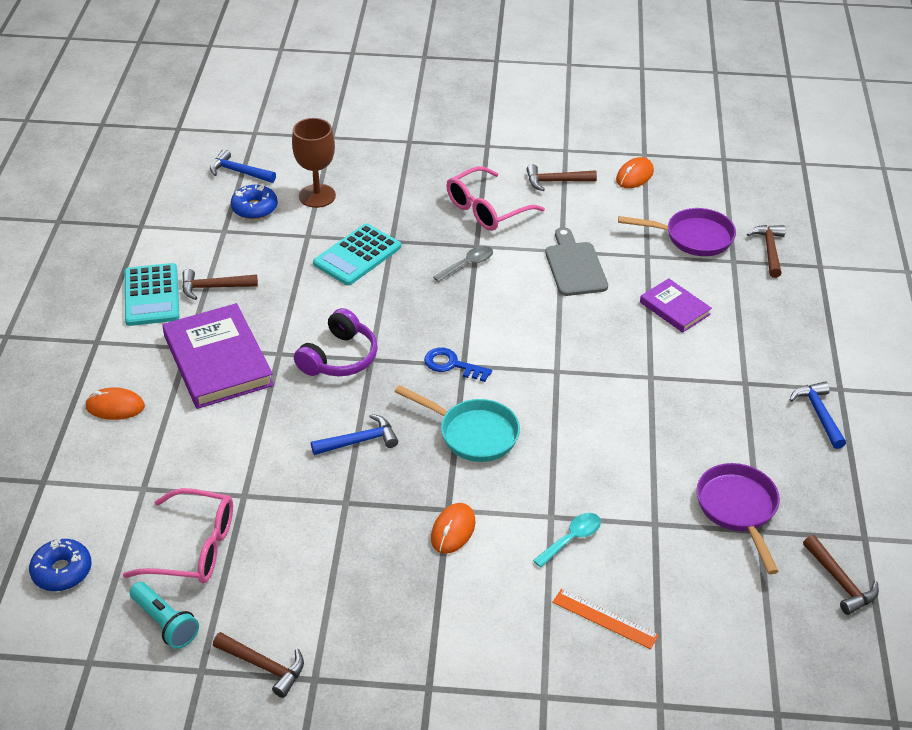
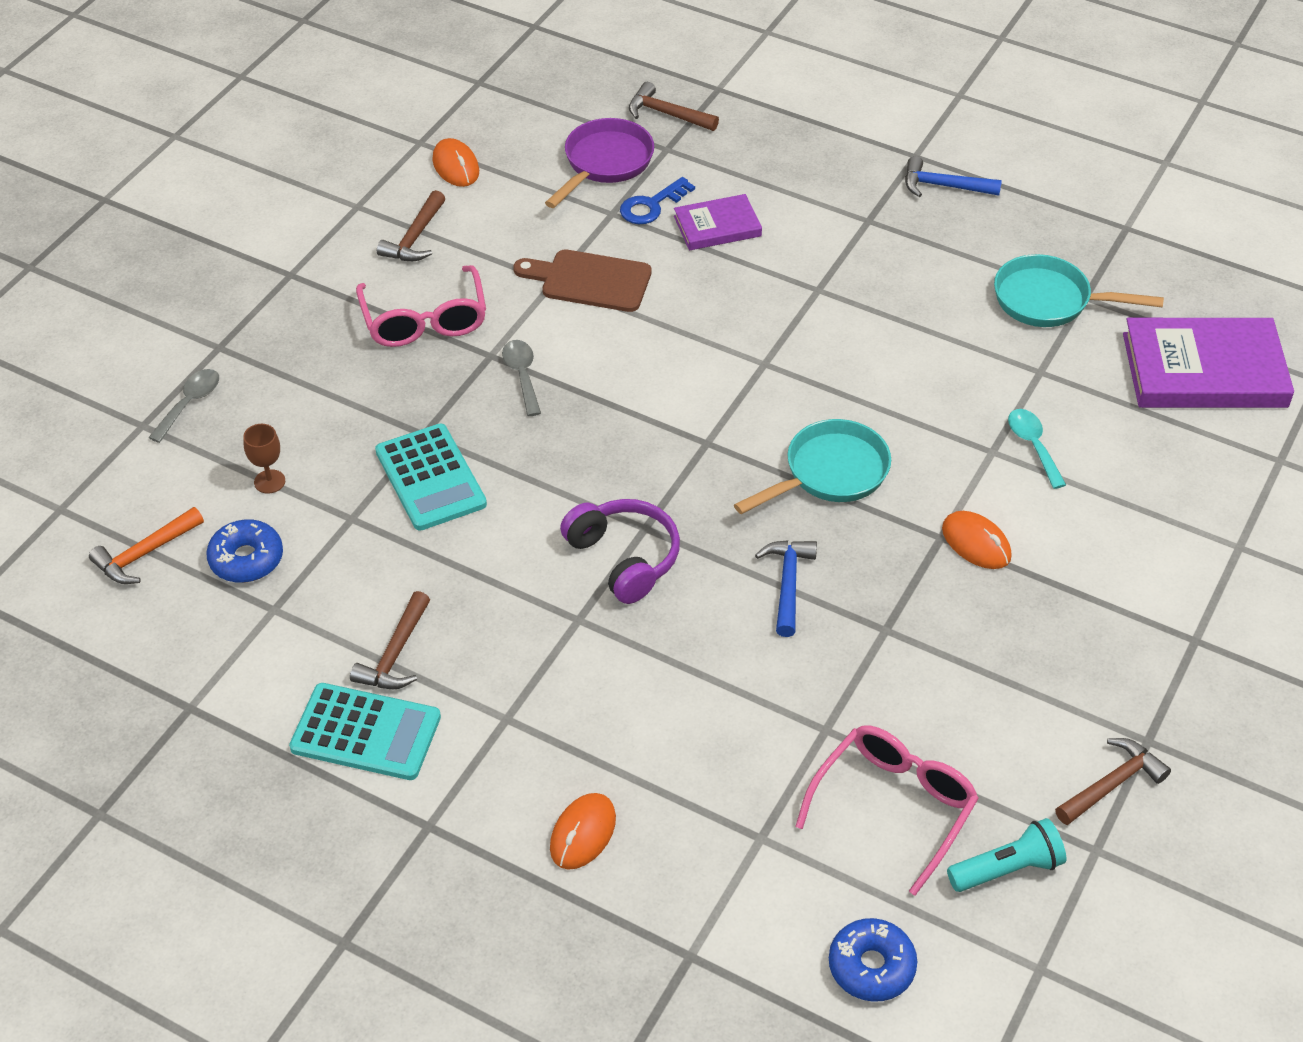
camera: 65 degrees left, 5 degrees up
(218, 361) = (554, 690): purple book -> purple book (1204, 370)
(239, 172) = (145, 553): blue hammer -> orange hammer
(317, 196) = (269, 481): brown goblet -> brown goblet, size x0.54
(358, 147) = (190, 403): none -> grey spoon
(451, 365) = (700, 453): blue key -> blue key (651, 206)
(574, 266) = (589, 280): grey cutting board -> brown cutting board
(605, 618) = (1155, 460): orange ruler -> none
(738, 509) = (1049, 300): purple pan -> turquoise pan
(840, 581) = (1174, 268): brown hammer -> none

